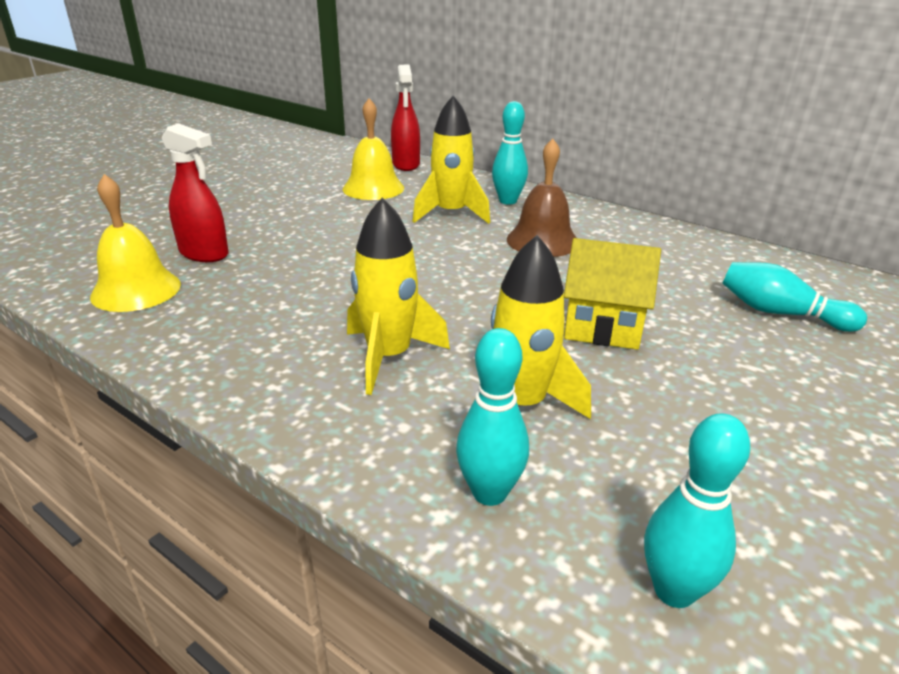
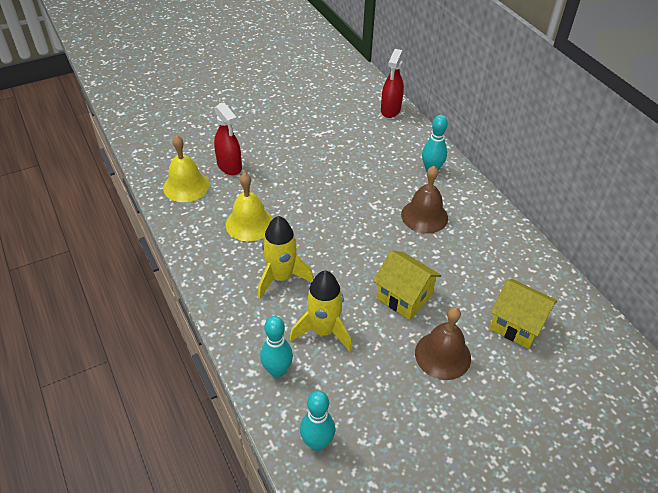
camera: 25 degrees right, 15 degrees up
(373, 188) = (354, 131): yellow bell -> yellow bell (249, 223)
(451, 214) = (386, 172): yellow rocket -> none
(730, 376) = (442, 355): none -> brown bell
(780, 313) = (517, 325): turquoise bowling pin -> yellow house

